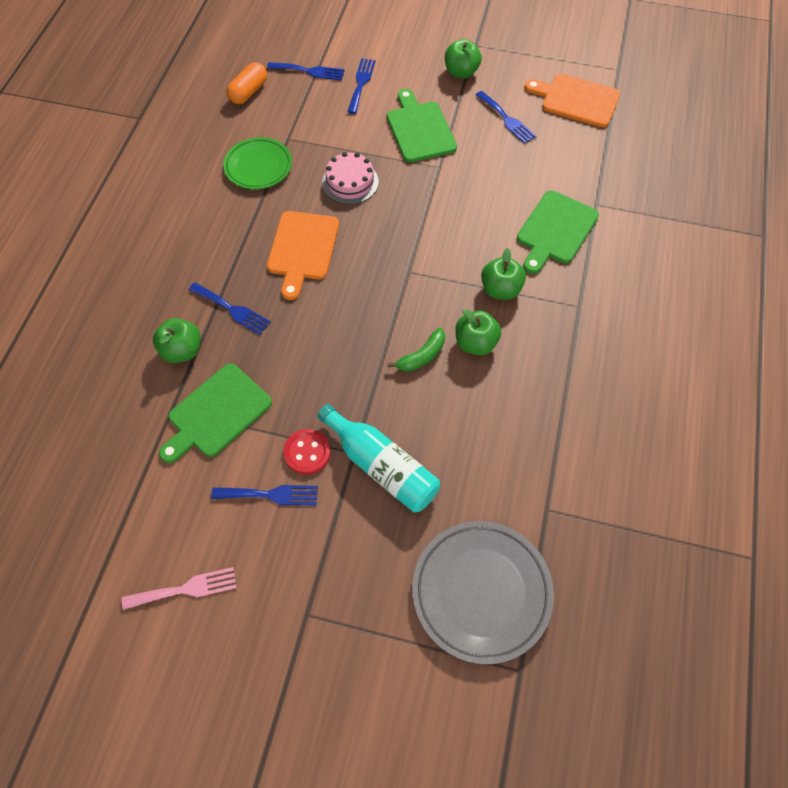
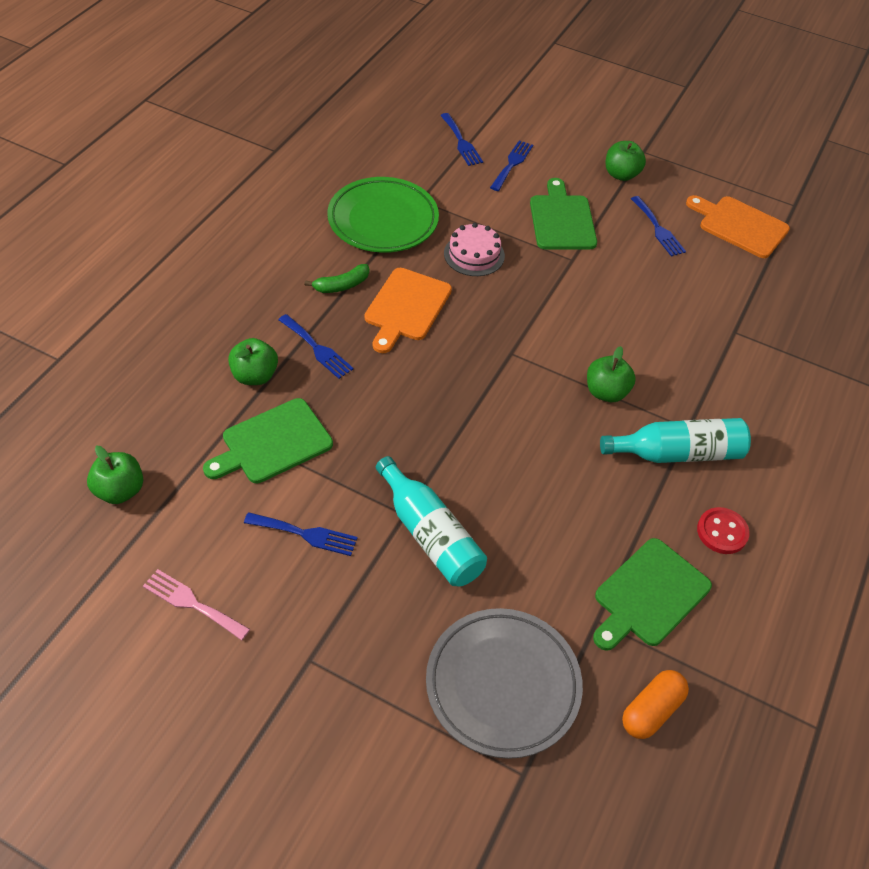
camera: 10 degrees right, 10 degrees down
(185, 589) = (192, 603): pink fork -> pink fork turned 150 degrees counterclockwise
(249, 92) = (393, 149): orange capsule -> orange capsule (651, 710)
(258, 167) = (383, 220): green plate -> green plate, size x1.52
(307, 452) = (355, 502): red button -> red button (722, 532)
(309, 71) = (461, 142): blue fork -> blue fork turned 45 degrees clockwise
(422, 356) = (503, 438): green banana -> green banana (342, 285)
(475, 343) = (564, 438): green apple -> green apple (120, 490)
(555, 230) = (682, 347): green cutting board -> green cutting board (649, 595)
(576, 333) = (677, 453): none -> turquoise bottle

